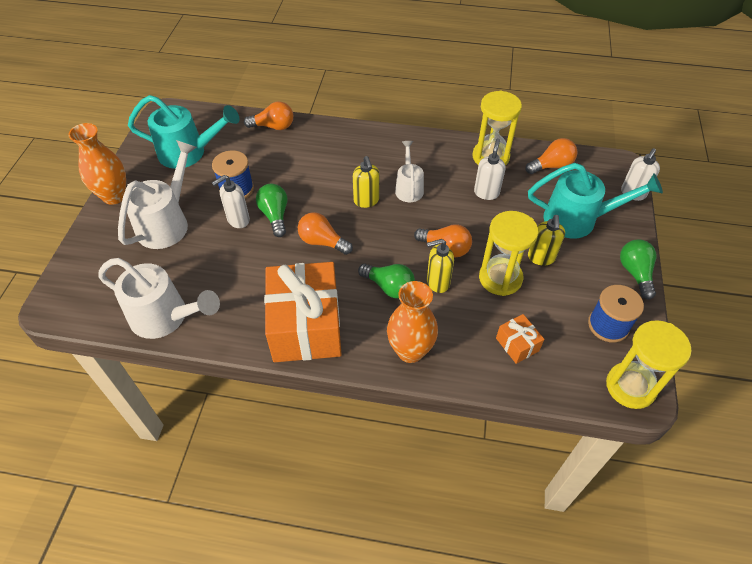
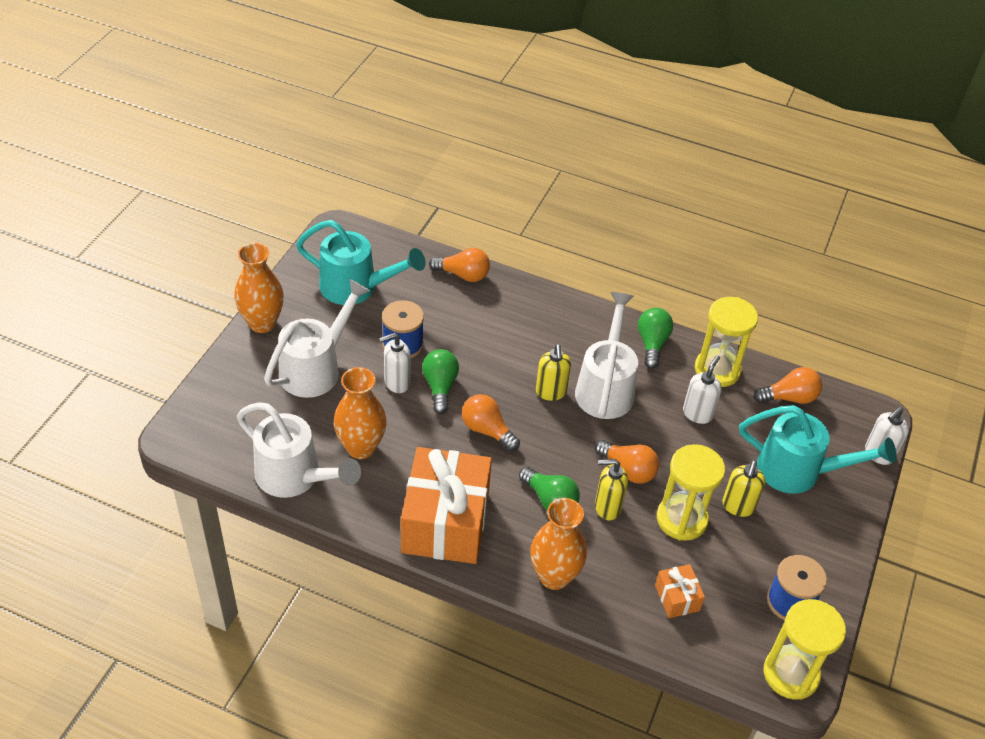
camera: 10 degrees right, 5 degrees down
(219, 279) = (361, 447): none -> orange vase
(409, 188) = (605, 387): white watering can -> white watering can, size x1.70
(635, 273) = (845, 550): green light bulb -> green light bulb (652, 344)

